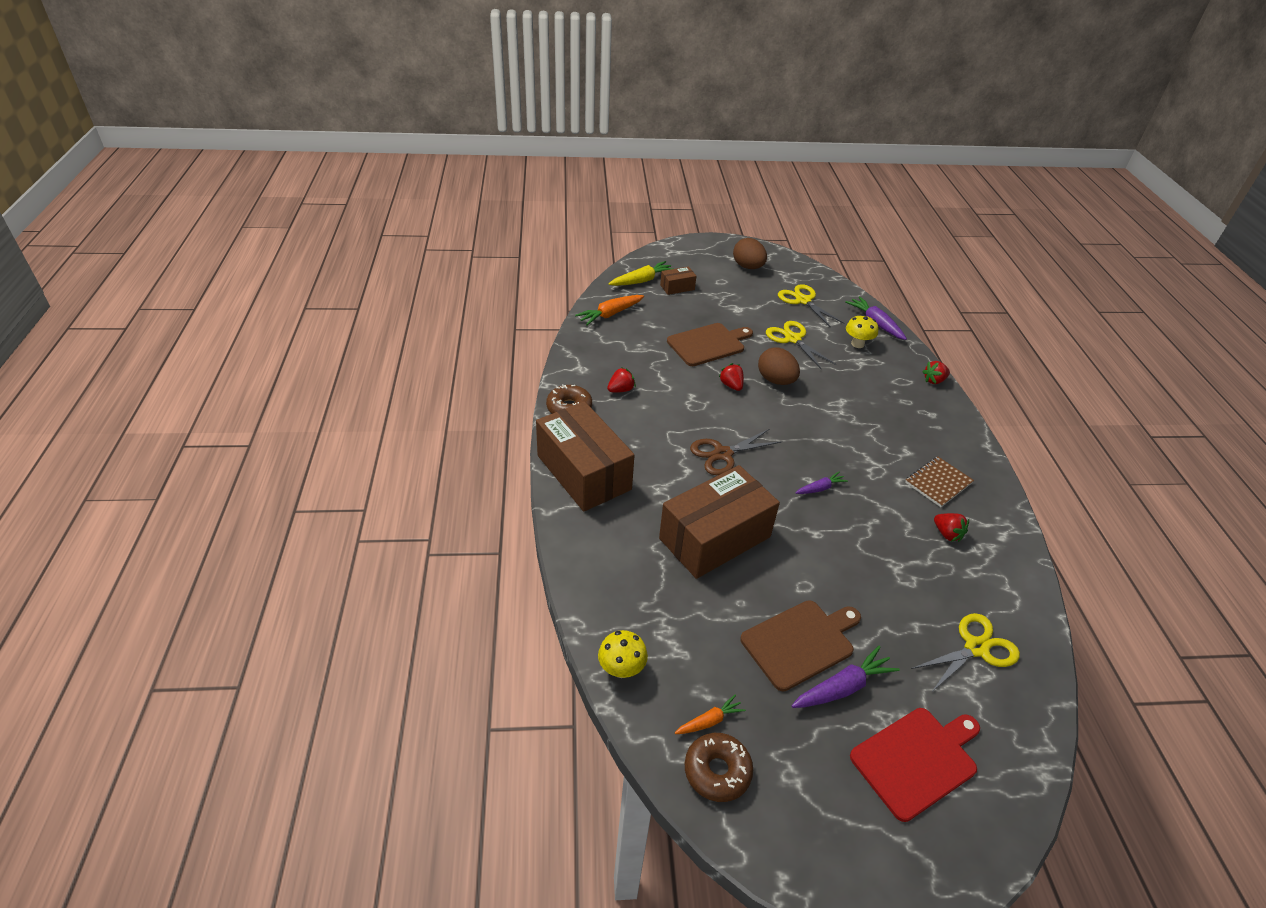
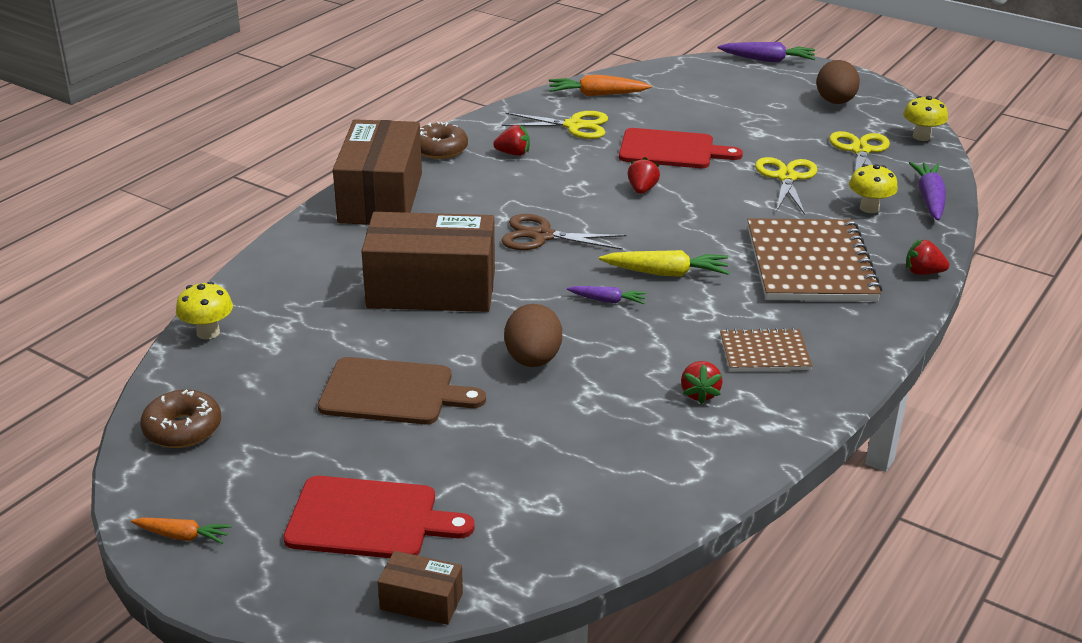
camera: 40 degrees right, 10 degrees down
(642, 280) = (678, 78): yellow carrot -> yellow carrot (666, 273)
(677, 287) = (712, 95): brown box -> brown box (421, 601)
(708, 344) = (671, 150): brown cutting board -> red cutting board
(709, 721) = (226, 398): orange carrot -> orange carrot (183, 536)
(776, 380) = (703, 203): brown egg -> brown egg (533, 360)
(819, 277) = (921, 137): none -> yellow mushroom
(842, 687) = (382, 439): purple carrot -> purple carrot (767, 60)
(880, 402) = (810, 264): none -> brown notebook
(976, 648) = (573, 485): yellow scissors -> yellow scissors (574, 126)

